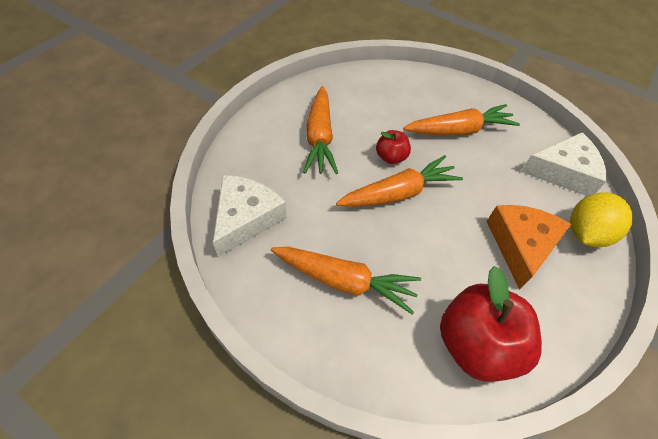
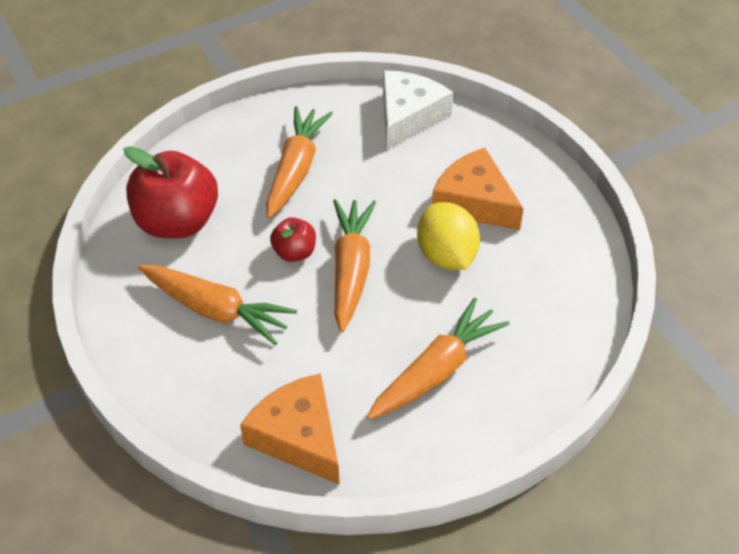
camera: 60 degrees left, 5 degrees down
(246, 218) = (298, 436): white cheese -> orange cheese
(476, 344) = (557, 293): red apple -> red apple (177, 222)
(585, 233) = (488, 144): yellow lemon -> yellow lemon (446, 255)

